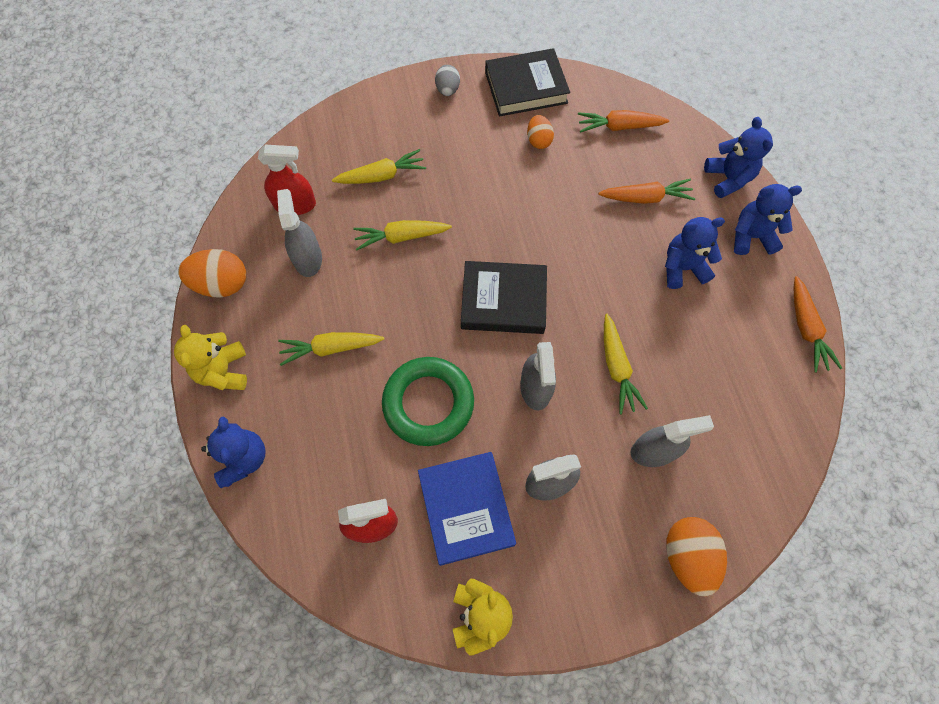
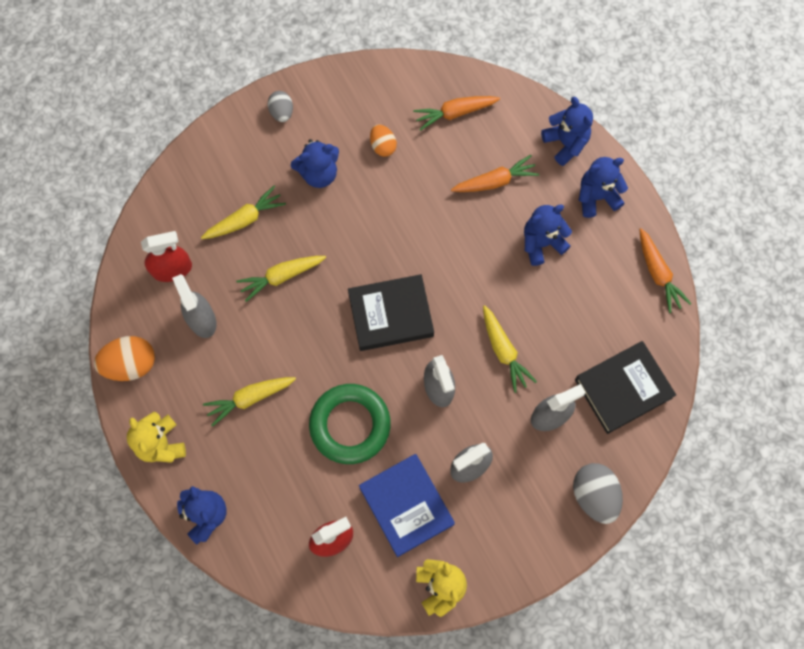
camera: 15 degrees left, 5 degrees up
(467, 151) = (319, 173): none -> blue teddy bear
(526, 87) = (356, 91): black book -> black book (623, 389)
(687, 556) = (594, 495): orange egg -> grey egg

